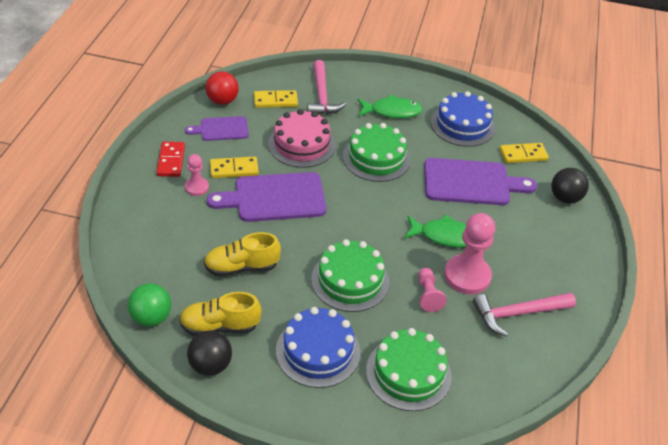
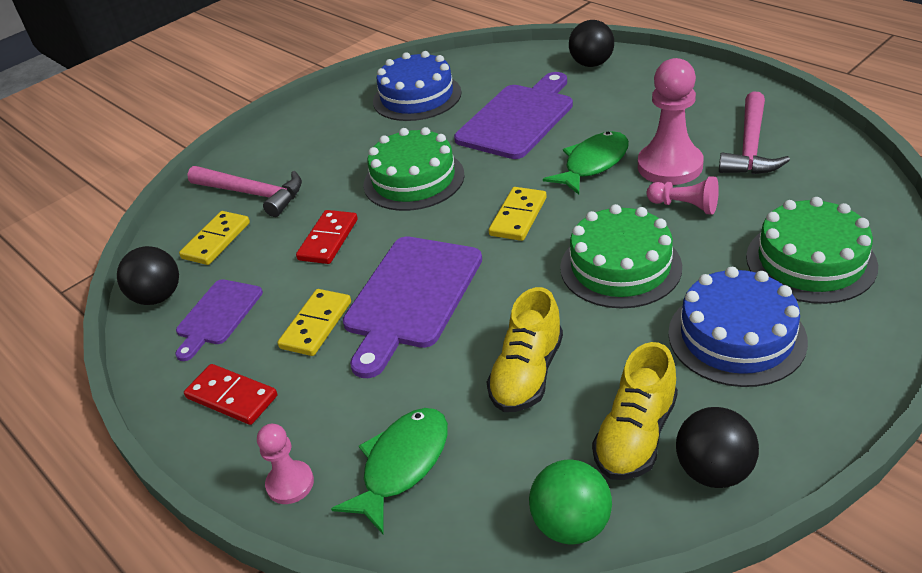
camera: 50 degrees left, 5 degrees down
(197, 187) = (319, 380): pink pawn -> pink pawn (290, 484)
(222, 101) = (158, 297): red ball -> black ball
(301, 144) = (328, 239): pink cake -> red domino
(392, 111) = (342, 143): green fish -> green fish (402, 465)
(523, 155) = (503, 70): yellow domino -> yellow domino (518, 216)

